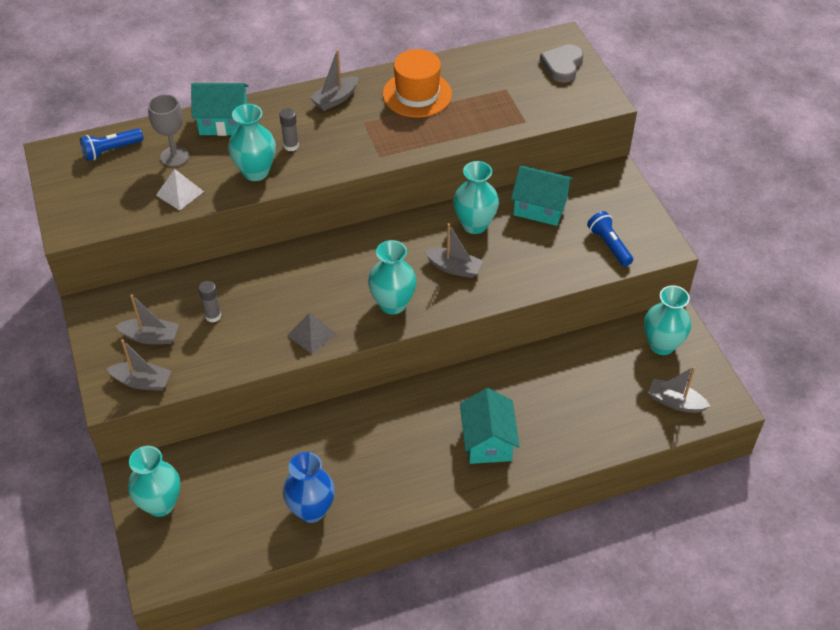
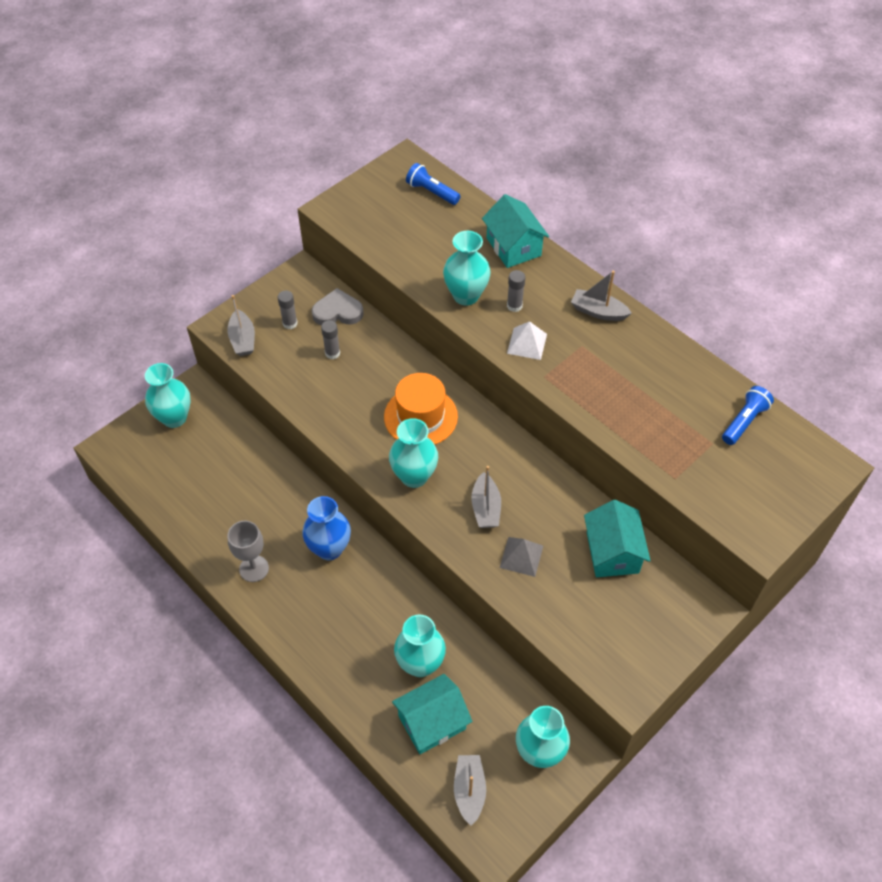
camera: 65 degrees right, 5 degrees up
(151, 337) = (290, 323): grey boat -> grey glue stick
(174, 156) = (450, 234): grey goblet -> grey goblet (254, 568)
(179, 193) = (409, 257): white pyramid -> white pyramid (527, 343)
(311, 334) = (347, 430): grey pyramid -> grey pyramid (521, 556)
(311, 510) = (209, 522): blue vase -> blue vase (329, 548)
(417, 94) = (650, 371): orange hat -> orange hat (420, 416)
(474, 224) = (553, 503): turquoise vase -> turquoise vase (420, 664)
(487, 441) = (340, 631): turquoise house -> turquoise house (432, 722)
(562, 65) = (788, 481): grey heart -> grey heart (338, 311)
(609, 245) = (598, 636): blue flashlight -> blue flashlight (744, 421)

